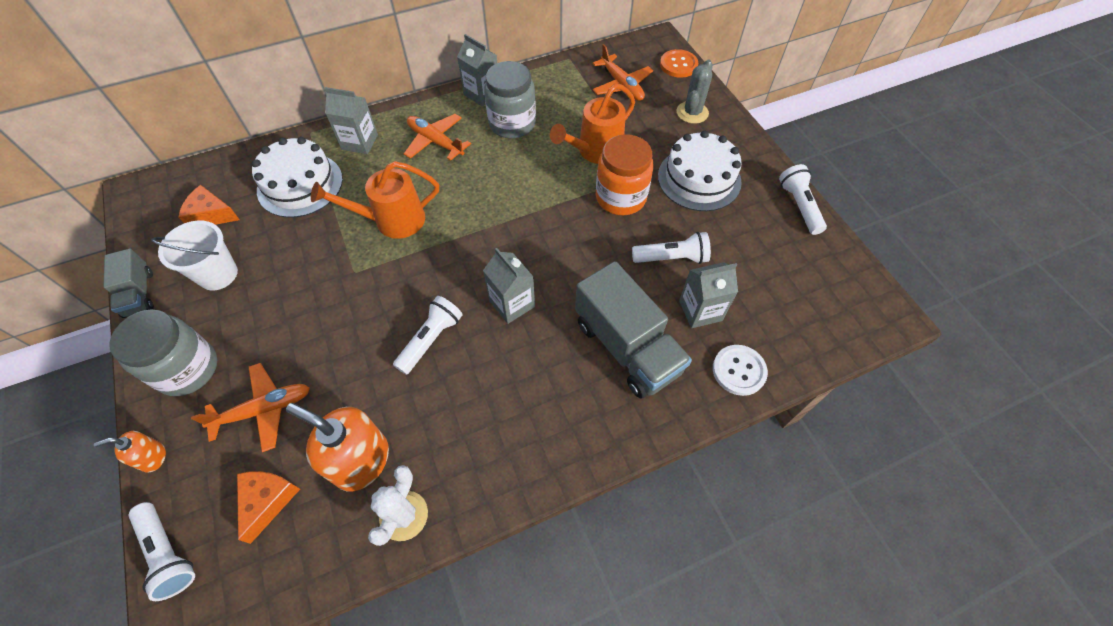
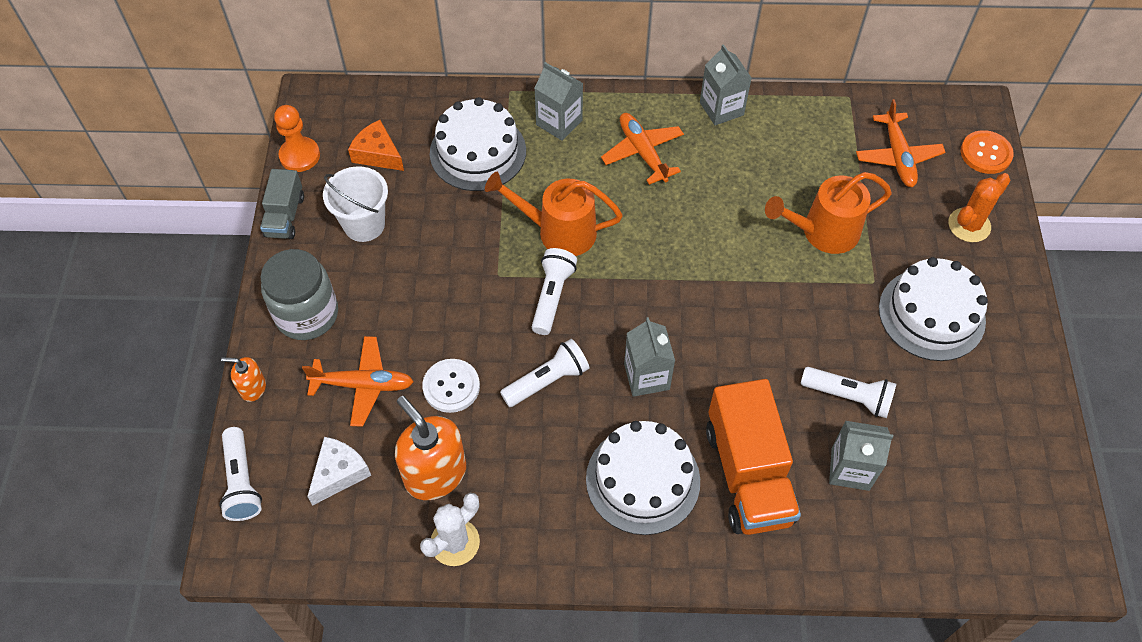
camera: 25 degrees right, 0 degrees up
(138, 240) = (300, 156): none -> orange pawn
(267, 500) = (339, 473): orange cheese -> white cheese
(512, 124) = (740, 161): grey jar -> none
(546, 387) = (643, 480): none -> white cake
(620, 197) = (825, 301): orange jar -> none
(627, 347) = (748, 474): grey truck -> orange truck
(692, 112) = (969, 225): grey cactus -> orange cactus
(739, 370) = (858, 551): white button -> white button (451, 386)
(799, 206) = (1038, 395): white flashlight -> white flashlight (552, 296)

